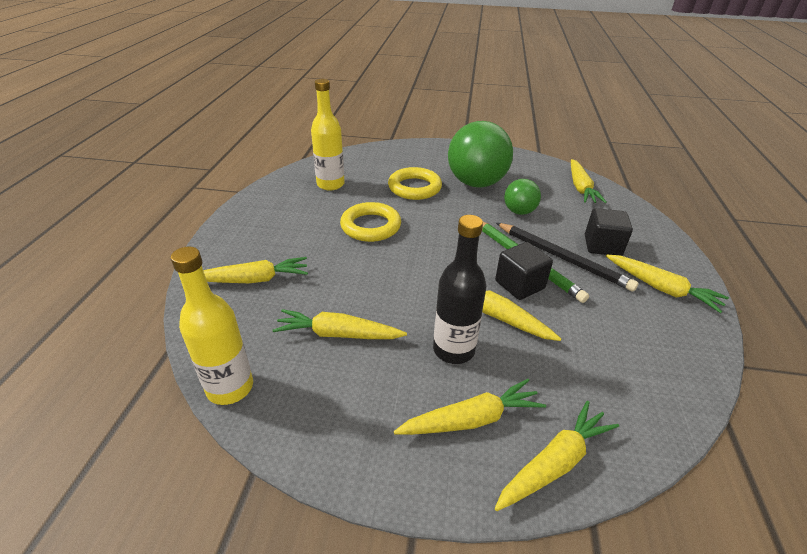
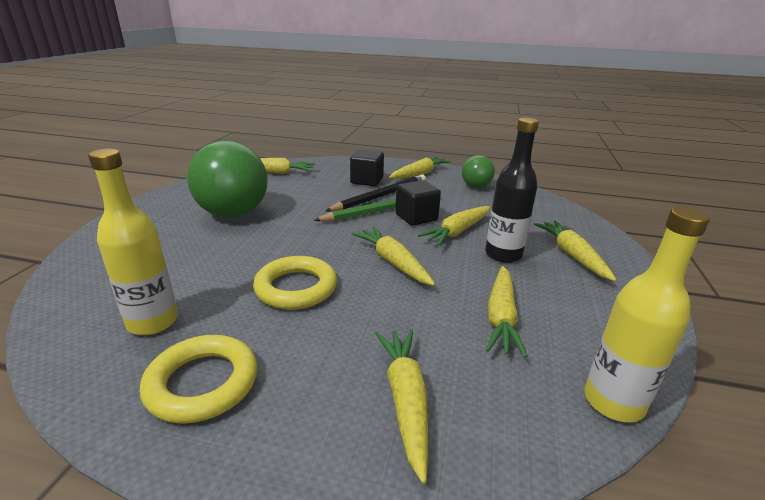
camera: 85 degrees left, 10 degrees down
(414, 188) = (217, 250): yellow ring -> yellow ring (202, 383)
(519, 212) = (303, 201): green ball -> green ball (476, 186)
(554, 463) = (590, 232): yellow carrot -> yellow carrot (393, 262)

